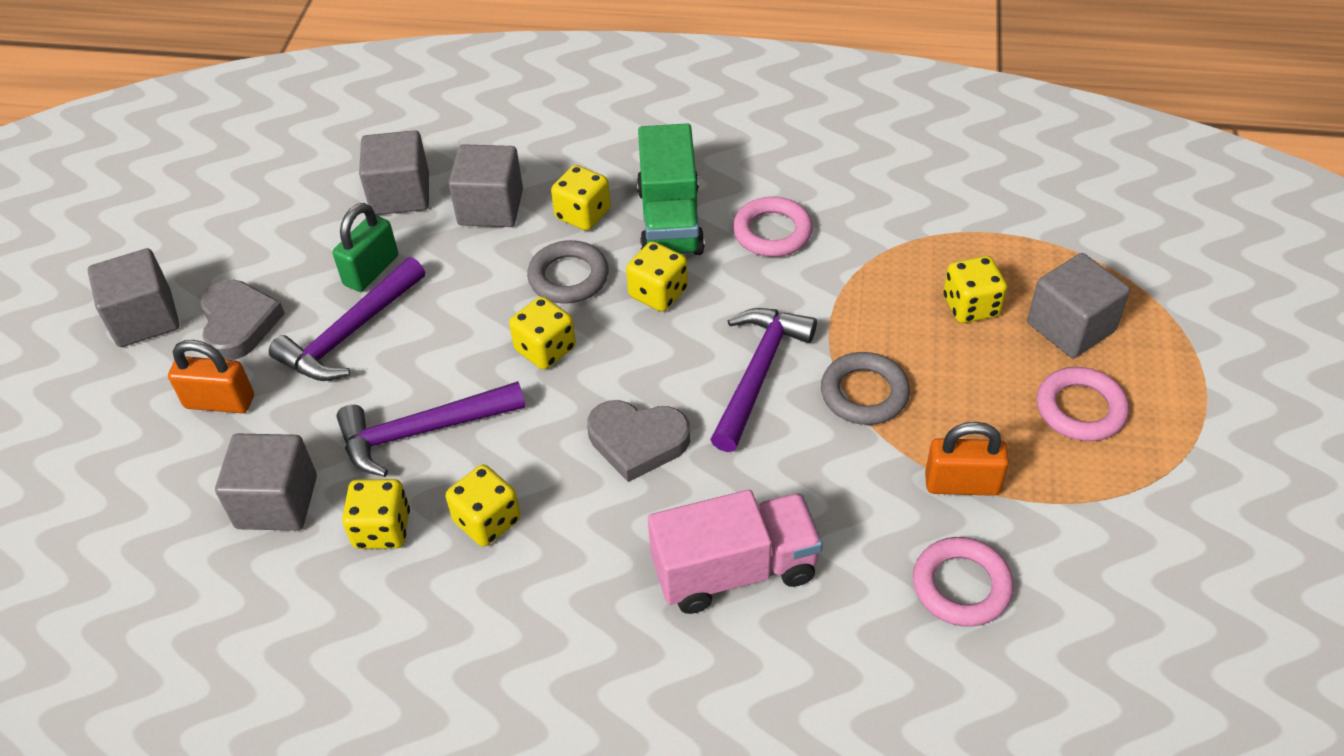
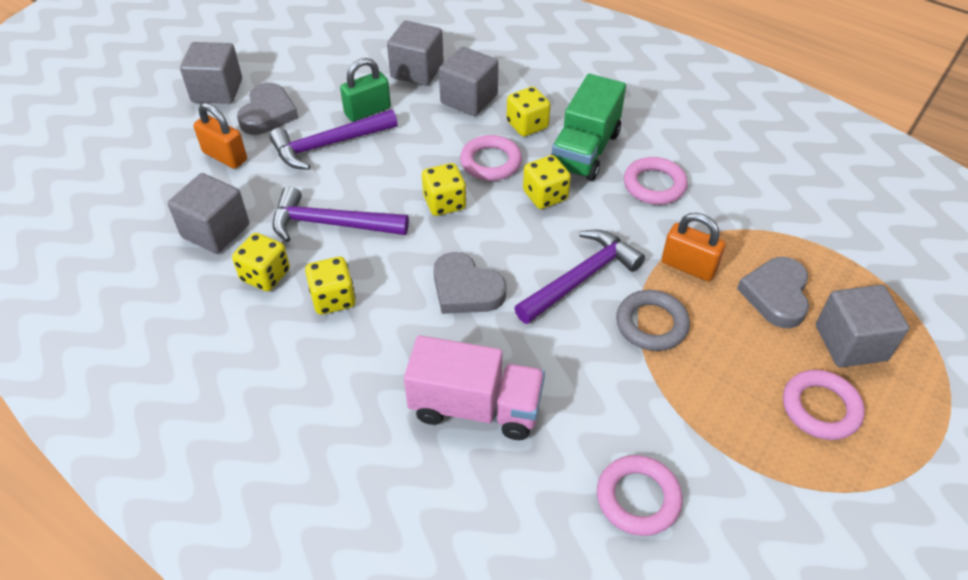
camera: 25 degrees right, 0 degrees up
(568, 277) = (491, 162): grey ring -> pink ring
(962, 484) = (686, 422): orange padlock -> orange padlock (688, 266)
(970, 306) = (776, 295): yellow dice -> grey heart

